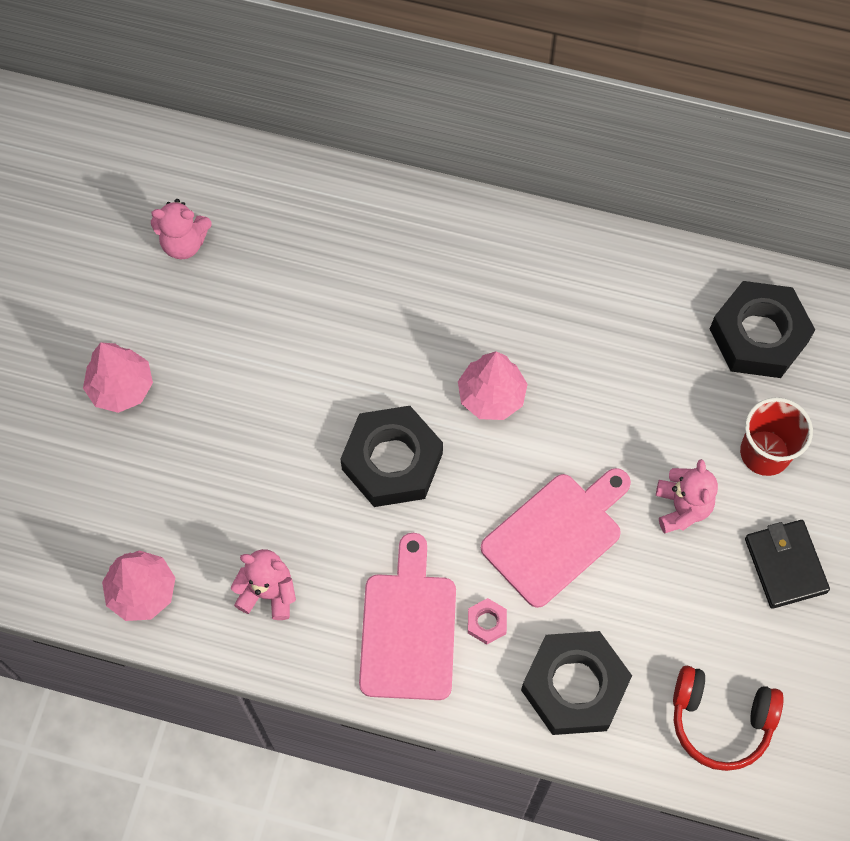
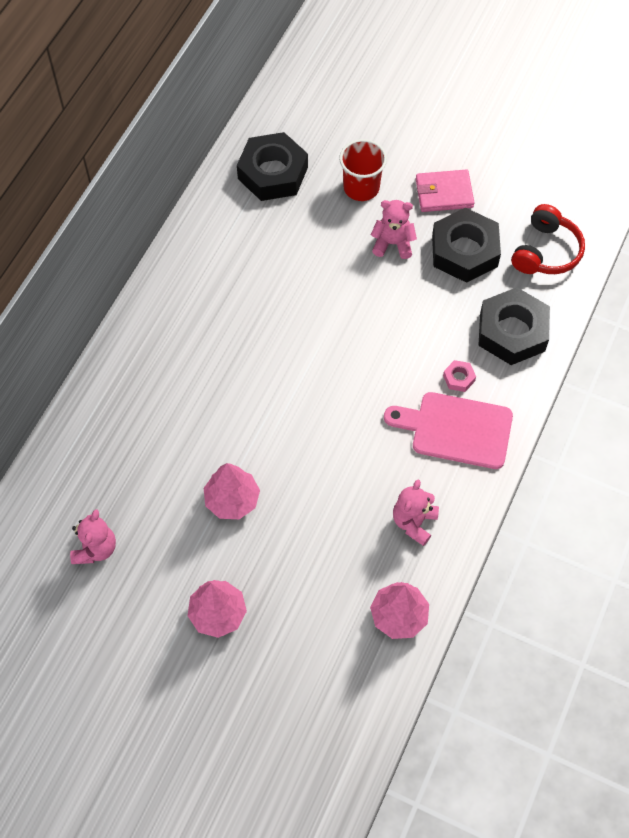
camera: 80 degrees left, 5 degrees down
(392, 461) = (323, 420): black nut -> black nut (464, 251)
(491, 396) = (283, 345): pink tree -> pink tree (232, 500)
(556, 535) = (400, 323): pink cutting board -> none
(785, 565) = (444, 193): black wallet -> pink wallet

